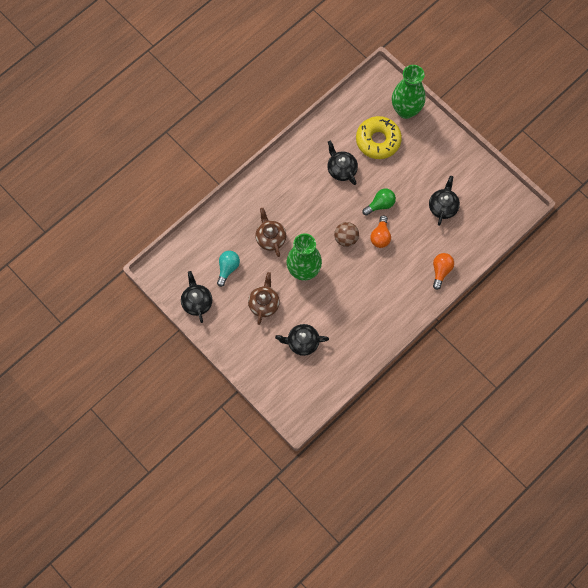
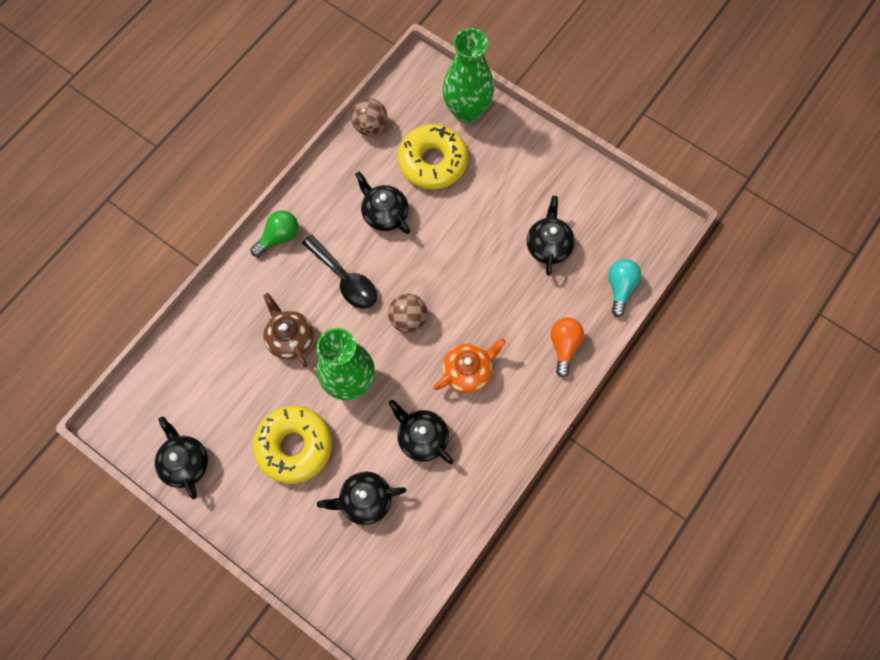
camera: 10 degrees left, 0 degrees up
(228, 268) = (229, 399): turquoise light bulb -> turquoise light bulb (620, 288)
(264, 303) = (294, 446): brown teapot -> yellow donut
(310, 206) = (344, 279): none -> black spoon
(341, 111) = (370, 126): none -> brown ball
(343, 311) = (422, 437): none -> black teapot
(378, 277) = (468, 371): none -> orange teapot
(380, 205) = (452, 258): green light bulb -> green light bulb (279, 237)
(380, 236) = (461, 307): orange light bulb -> none

